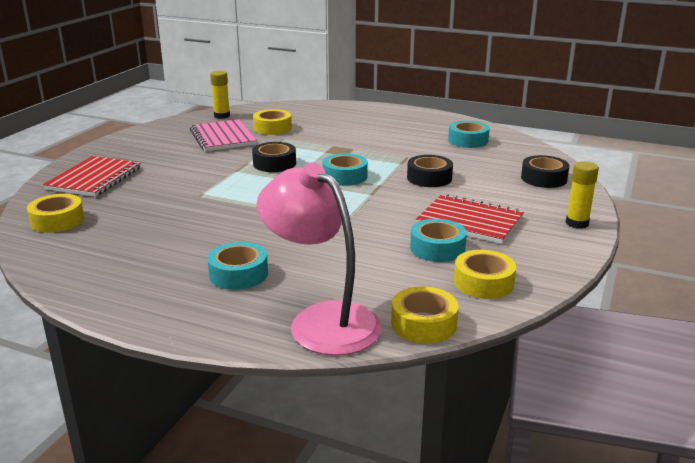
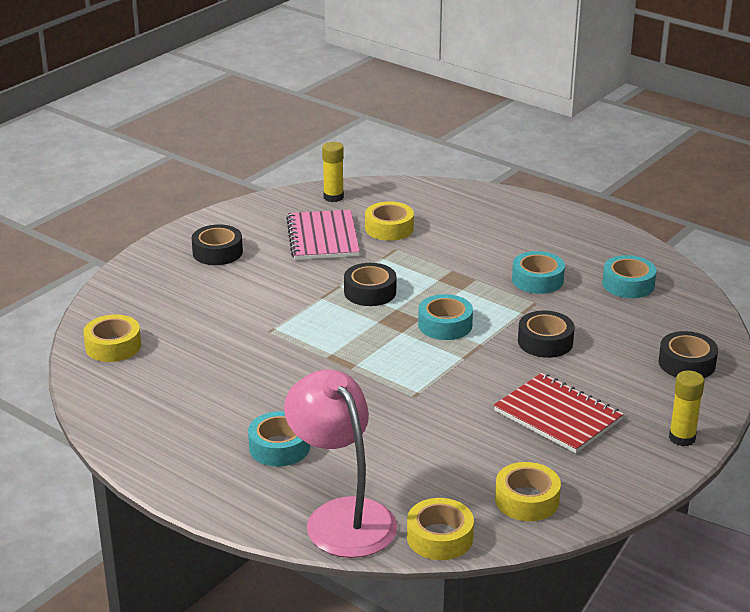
camera: 15 degrees right, 5 degrees up
(94, 178) = (161, 287): red notebook -> none
(138, 153) = (217, 252): none -> black tape
(437, 248) = (501, 447): turquoise tape -> turquoise tape (537, 280)

